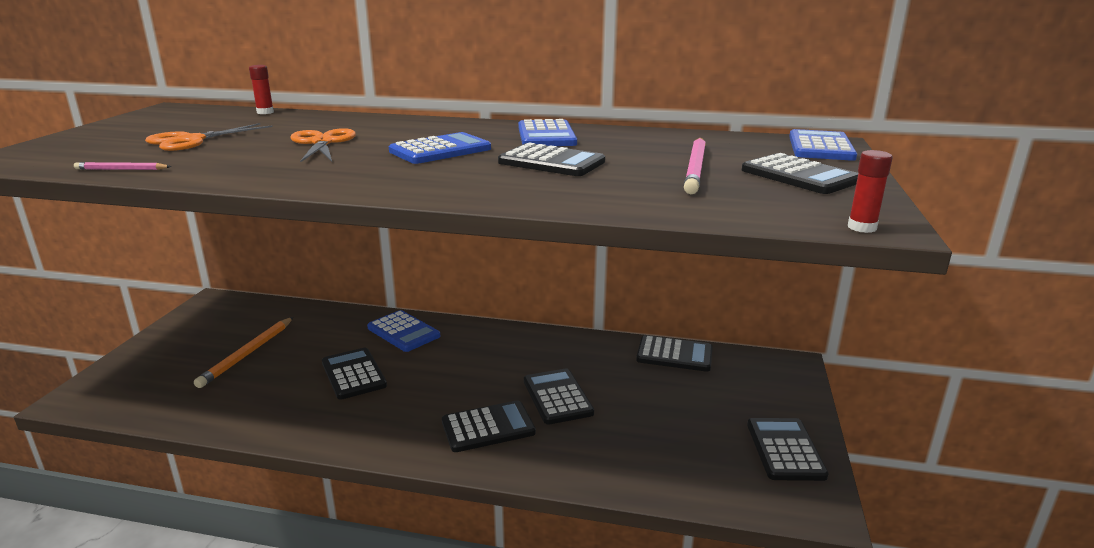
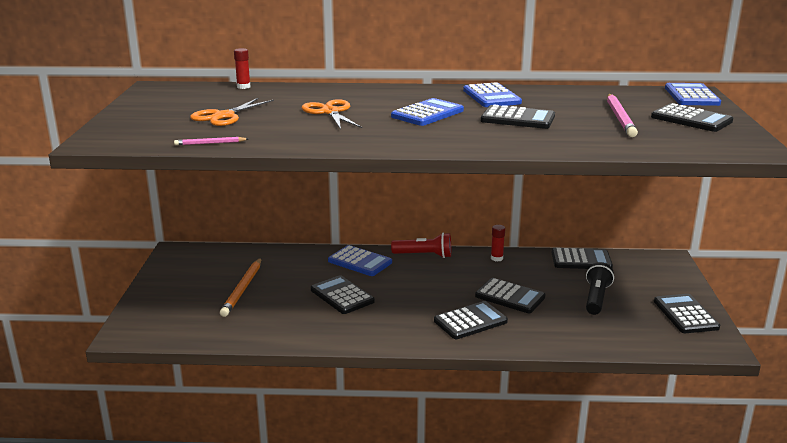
camera: 10 degrees left, 0 degrees up
(484, 330) = (424, 255): none -> red flashlight
(557, 397) = (510, 297): black calculator -> black calculator turned 150 degrees clockwise
(670, 411) = (596, 298): none -> black flashlight
(862, 227) = (749, 152): red glue stick -> red glue stick (496, 258)

